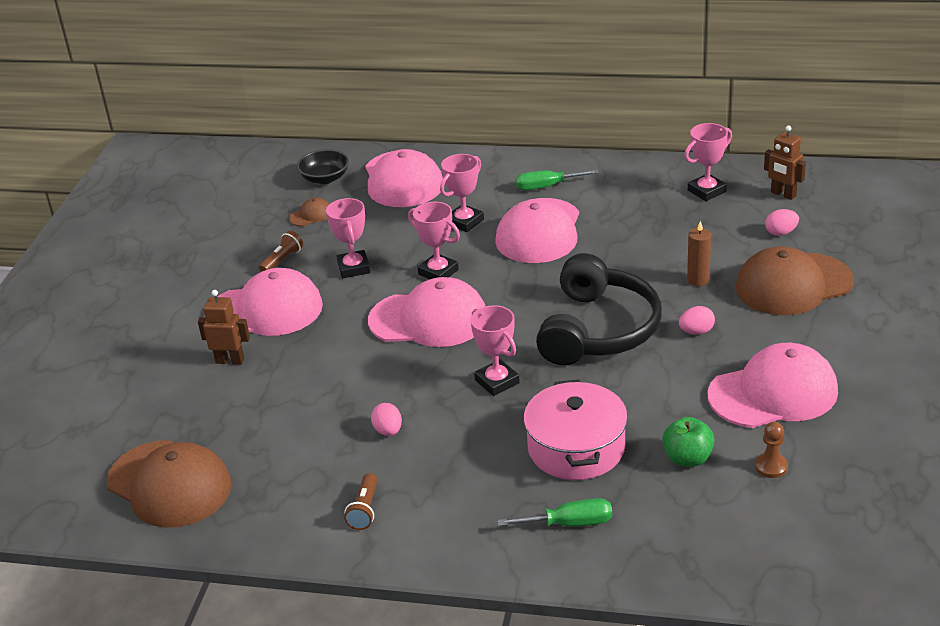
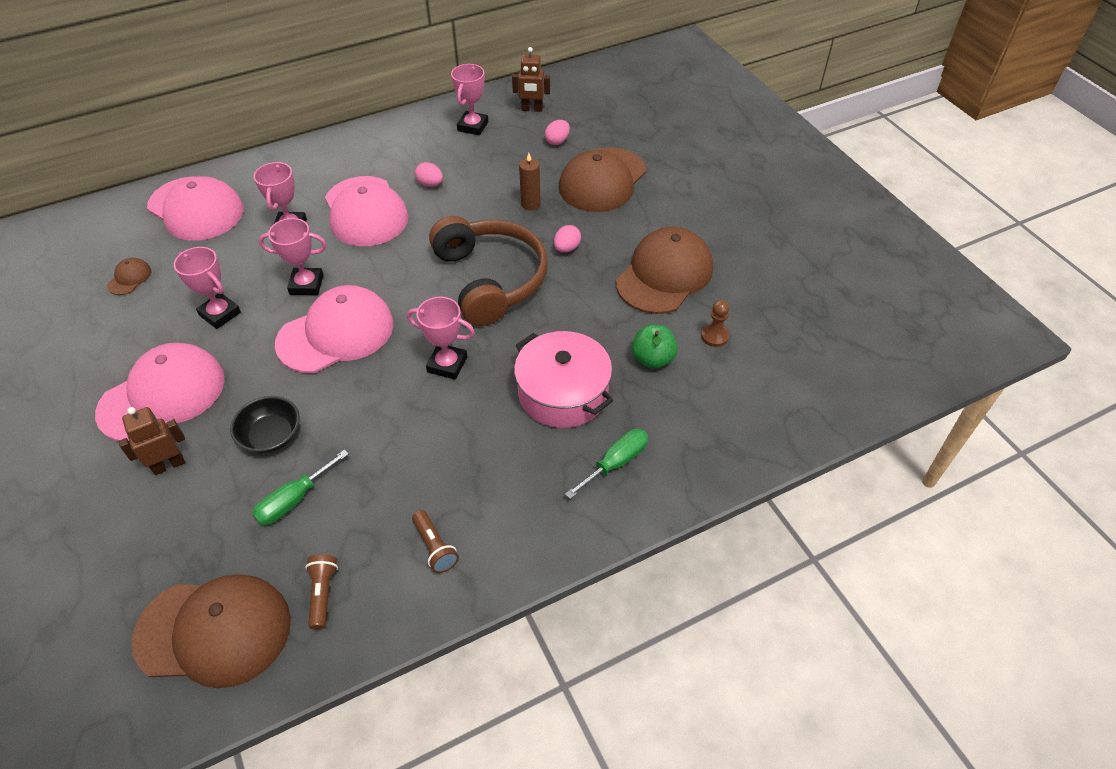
camera: 40 degrees left, 15 degrees up
(282, 260) = (137, 336): brown flashlight -> brown flashlight (323, 594)
(325, 178) = (113, 236): black bowl -> black bowl (271, 436)
(388, 431) = (390, 458): pink egg -> pink egg (430, 184)
(546, 187) = (338, 168): green screwdriver -> green screwdriver (294, 500)
(598, 330) = (490, 279): black headphones -> brown headphones
(773, 393) = (664, 275): pink cap -> brown cap

